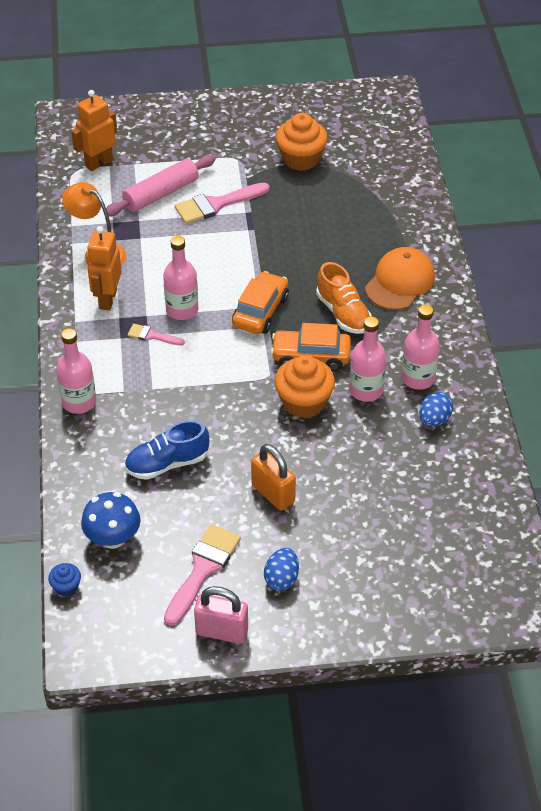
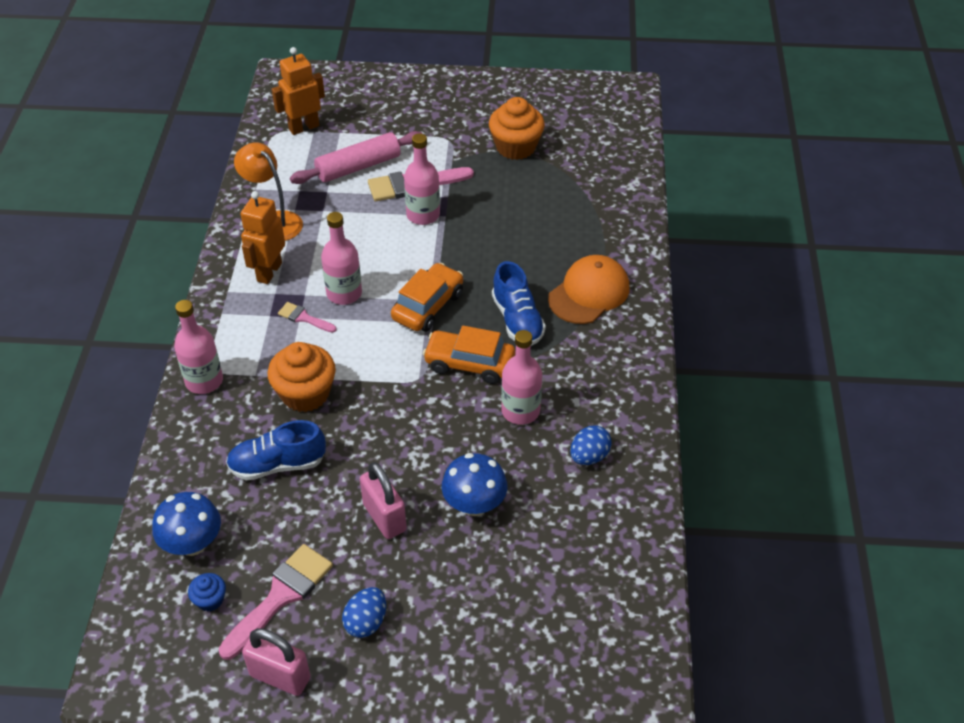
camera: 10 degrees right, 0 degrees up
(66, 587) = (124, 593): blue cupcake -> blue cupcake (210, 600)
(273, 493) = (384, 517): orange padlock -> pink padlock
(304, 402) = (448, 415): orange cupcake -> orange cupcake (305, 393)
(343, 313) = (517, 320): orange shoe -> blue shoe
(347, 472) = (474, 504): none -> blue mushroom
(418, 378) = (582, 405): pink bottle -> pink bottle (423, 215)

